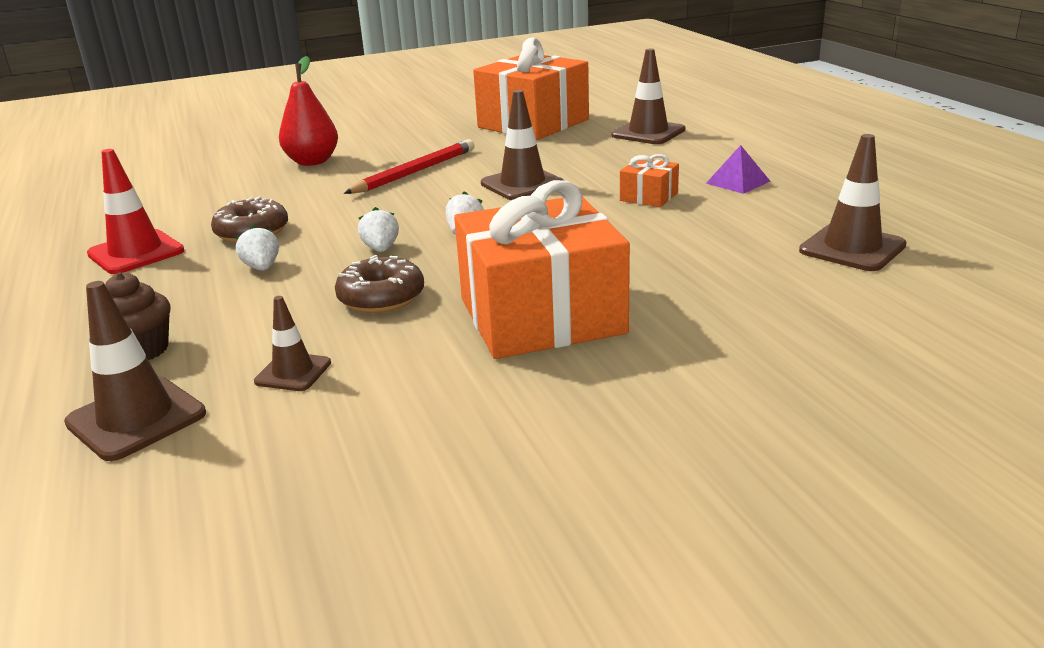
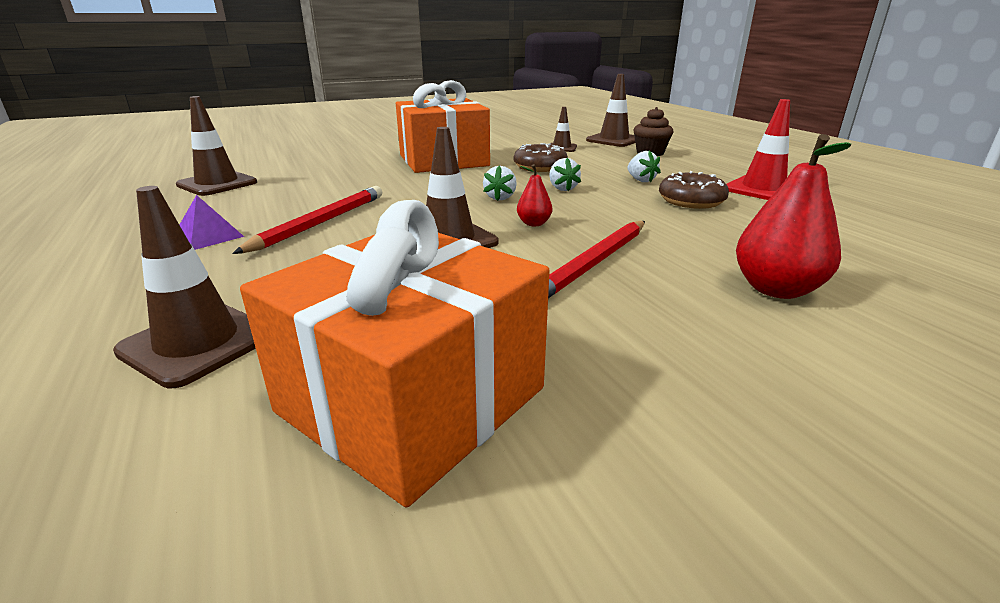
camera: 175 degrees right, 0 degrees up
(442, 201) = (534, 223): none -> red pear
(649, 197) = (320, 223): orange gift -> red pencil

